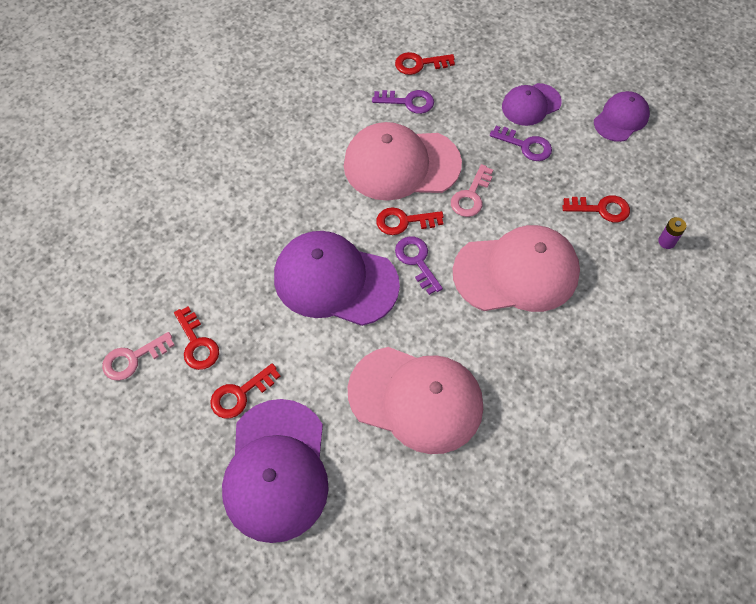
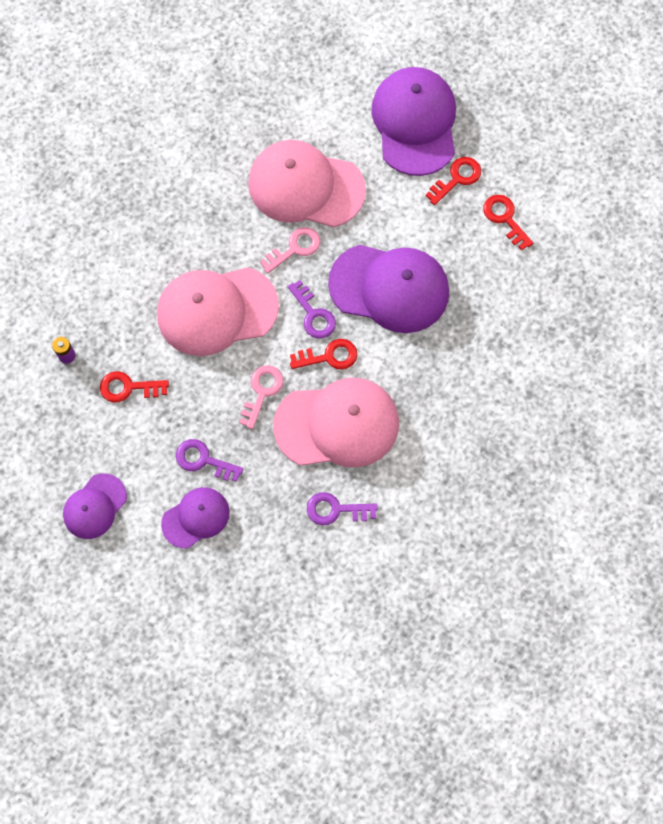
camera: 175 degrees right, 10 degrees up
(133, 359) = (558, 201): pink key -> pink key (295, 248)
(419, 64) = (326, 568): red key -> none

